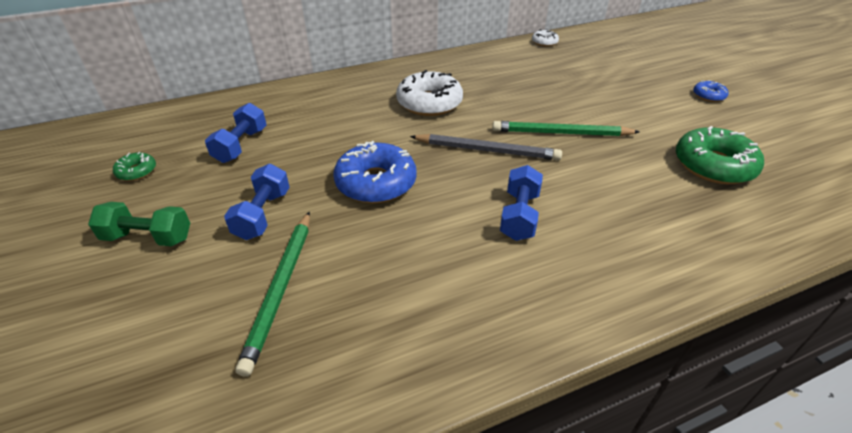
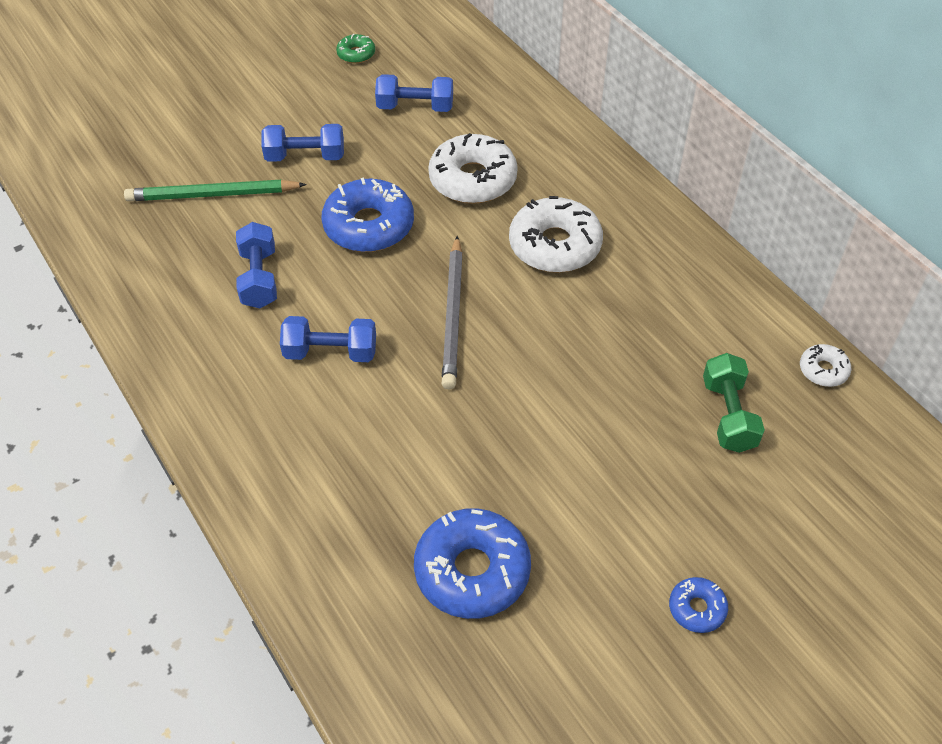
camera: 80 degrees right, 10 degrees up
(148, 238) = (266, 97): green dumbbell -> green dumbbell (728, 415)
(346, 127) = (473, 179): none -> white donut
(420, 256) = (259, 278): none -> blue dumbbell
(561, 133) = (515, 392): green pencil -> none
(713, 165) = (472, 571): green donut -> blue donut

